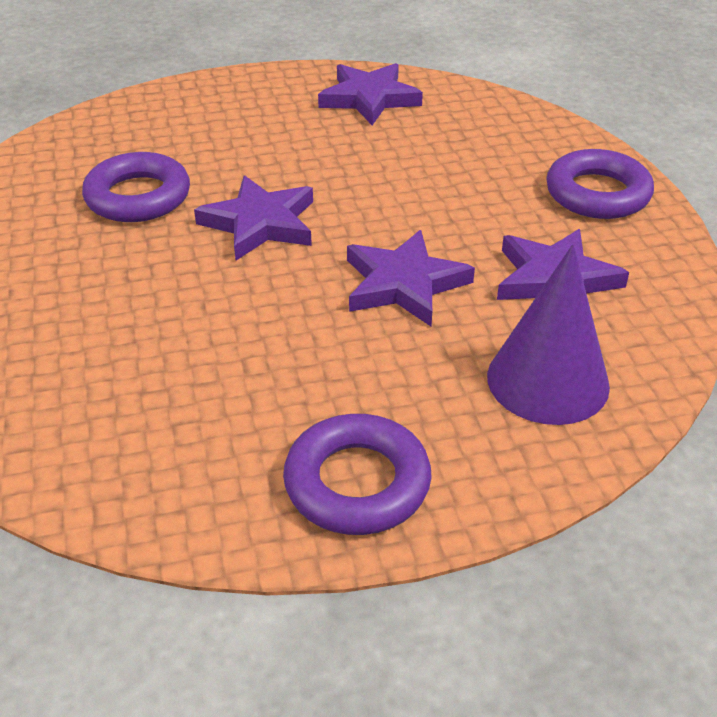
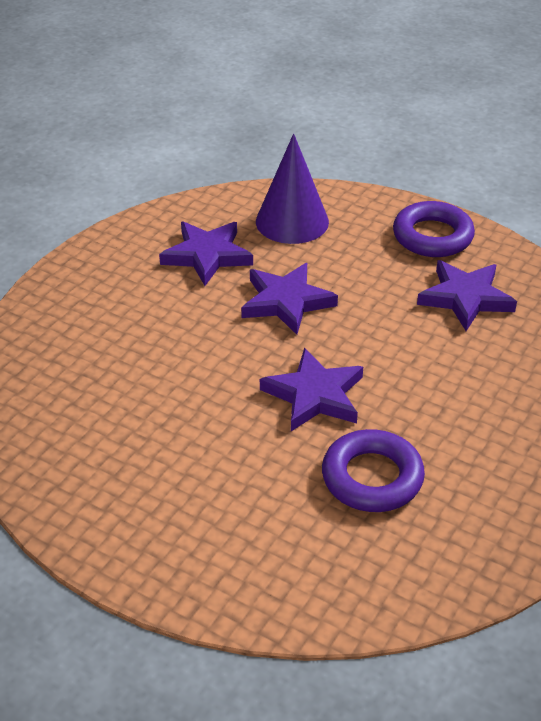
camera: 135 degrees left, 0 degrees up
(369, 98) = (76, 462): purple star -> purple star (465, 298)
(597, 193) = (90, 282): purple ring -> none

